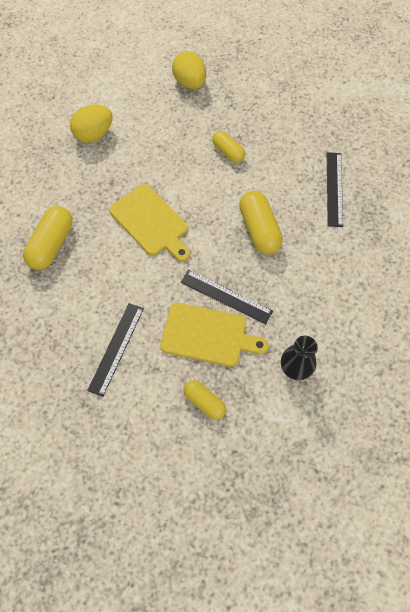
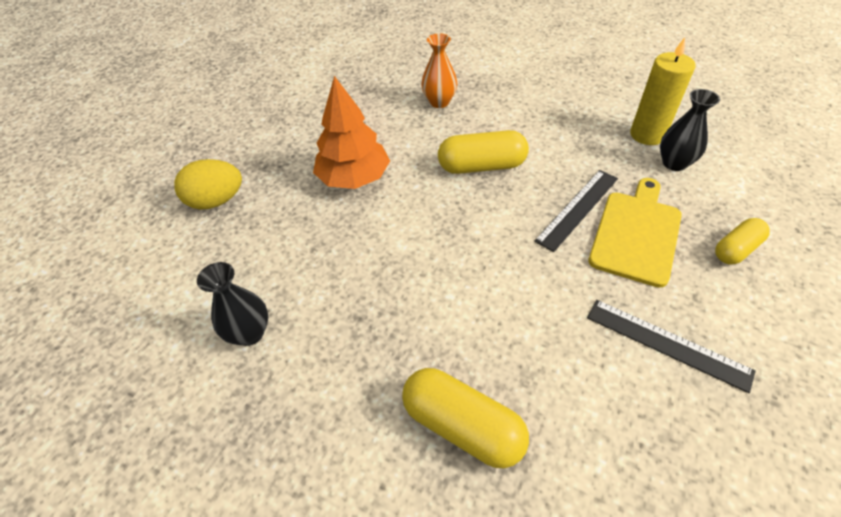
camera: 75 degrees left, 15 degrees down
(94, 134) = (250, 333): yellow egg -> black vase
(151, 222) = (447, 274): yellow cutting board -> none
(228, 152) = (354, 178): yellow capsule -> orange tree
(329, 350) = (647, 135): none -> yellow candle
(334, 189) = (439, 102): black ruler -> orange vase

